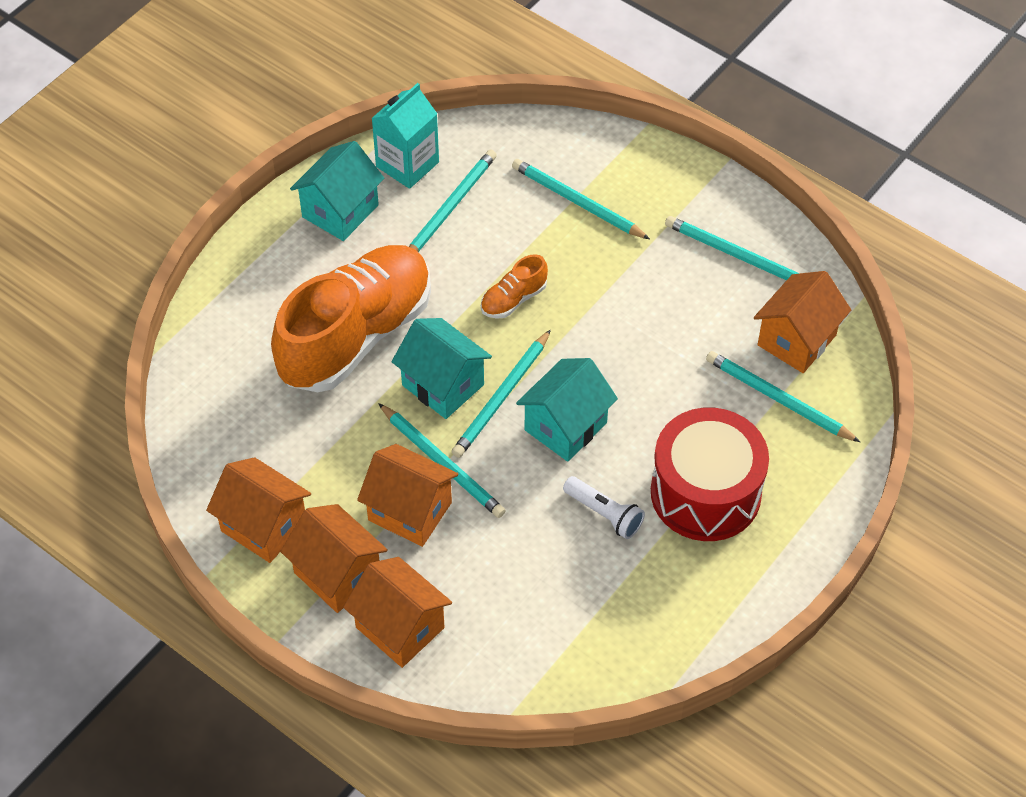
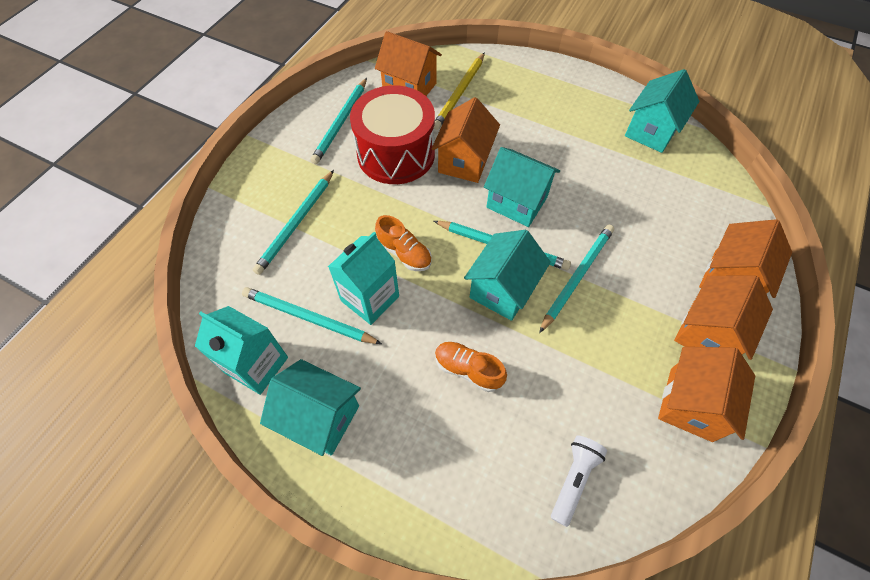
camera: 100 degrees left, 5 degrees up
(356, 335) = (468, 369): orange shoe -> orange shoe, size x0.40
(410, 511) = (629, 291): orange house -> orange house (464, 161)
(461, 261) = (370, 298): none -> turquoise carton
(604, 514) = (582, 171): white flashlight -> white flashlight (574, 479)
(664, 626) = (651, 131): none -> turquoise house
(705, 493) = (544, 121): red drum -> red drum (396, 154)
(778, 399) = (460, 93): turquoise pencil -> yellow pencil

